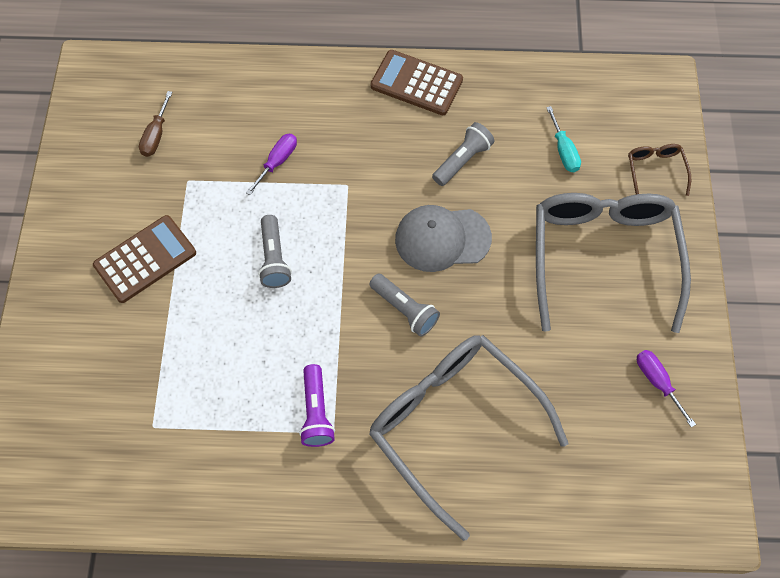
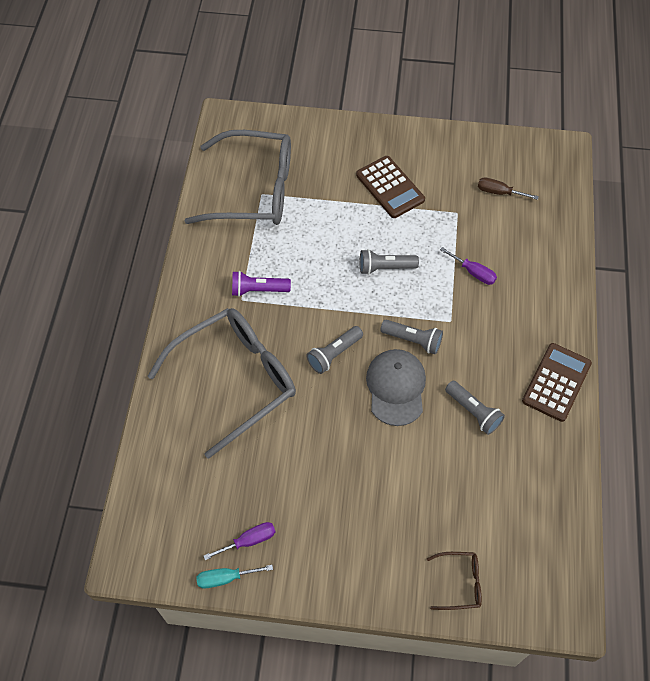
camera: 95 degrees right, 5 degrees down
(377, 223) = (413, 340): none -> grey flashlight
(563, 151) = (483, 500): turquoise screwdriver -> turquoise screwdriver (225, 578)
(602, 256) = (370, 516): grey glasses -> grey glasses (254, 190)

